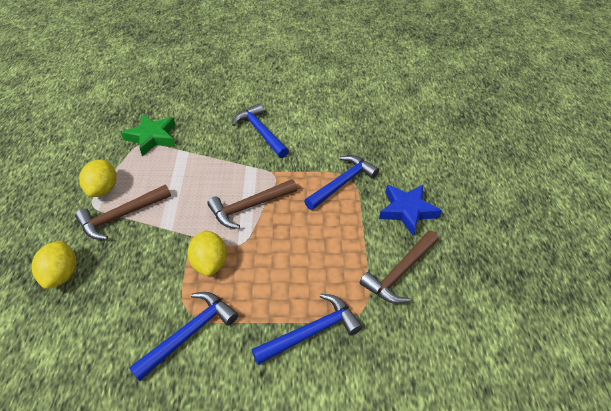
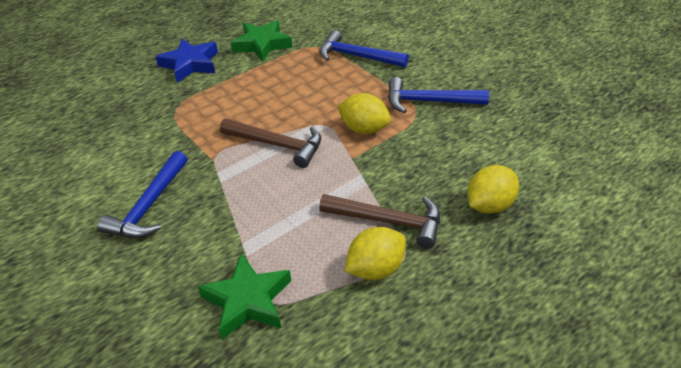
camera: 125 degrees left, 5 degrees down
(209, 263) = (364, 129): yellow lemon -> yellow lemon turned 75 degrees clockwise
(342, 183) = (187, 109): blue hammer -> none
(400, 272) = (262, 44): brown hammer -> green star

